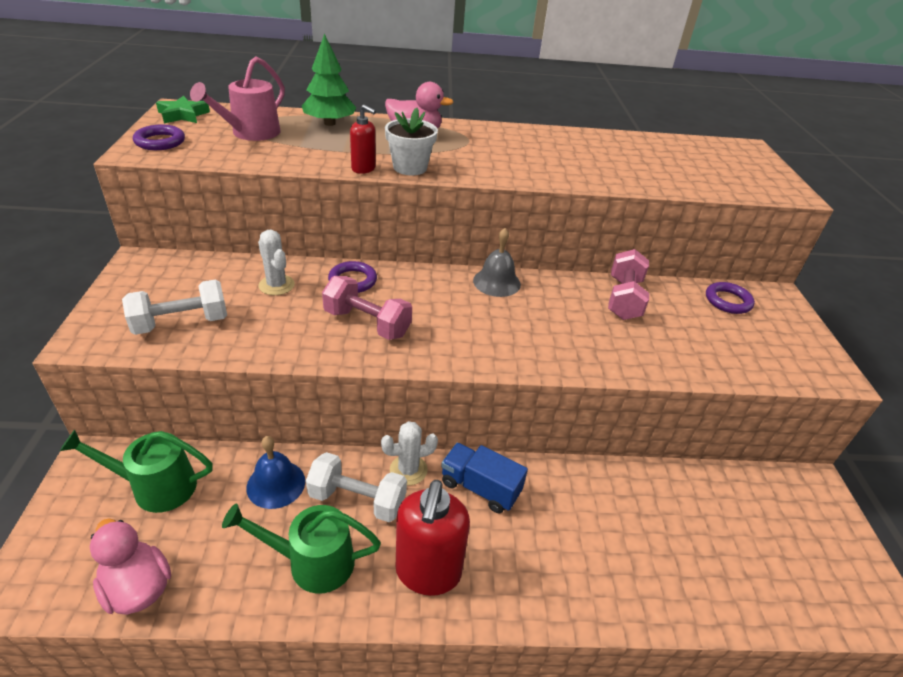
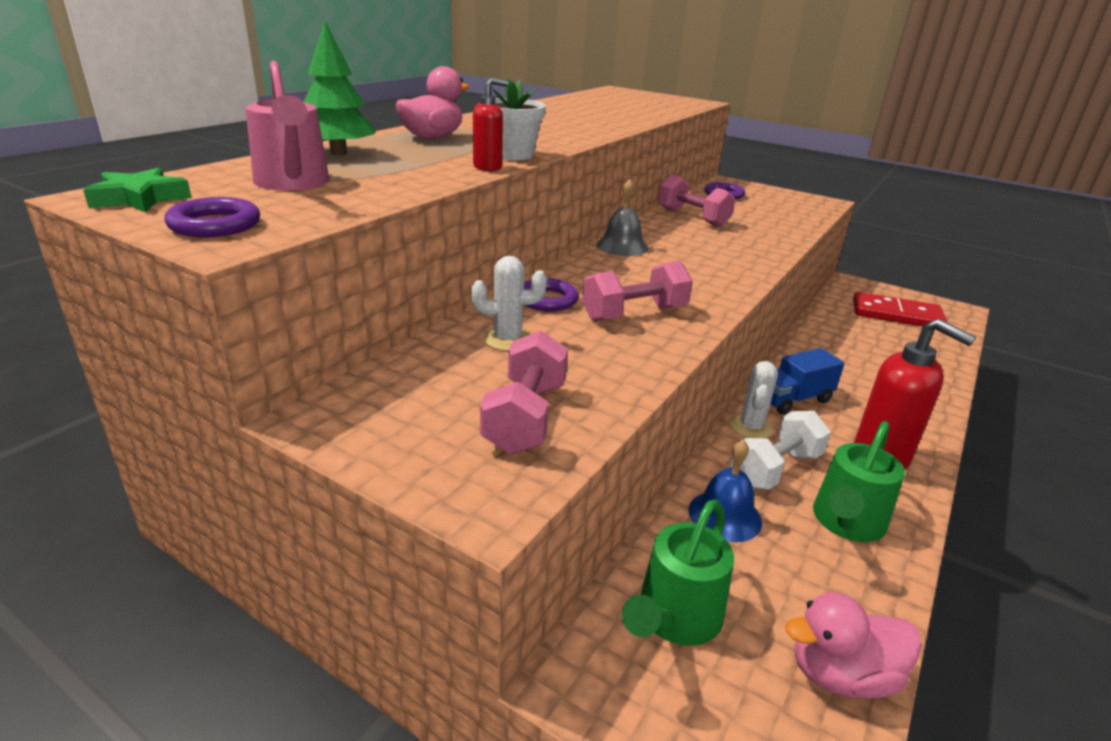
camera: 55 degrees left, 10 degrees down
(181, 323) = (525, 417): white dumbbell -> pink dumbbell
(777, 543) = (896, 315): none -> red domino

